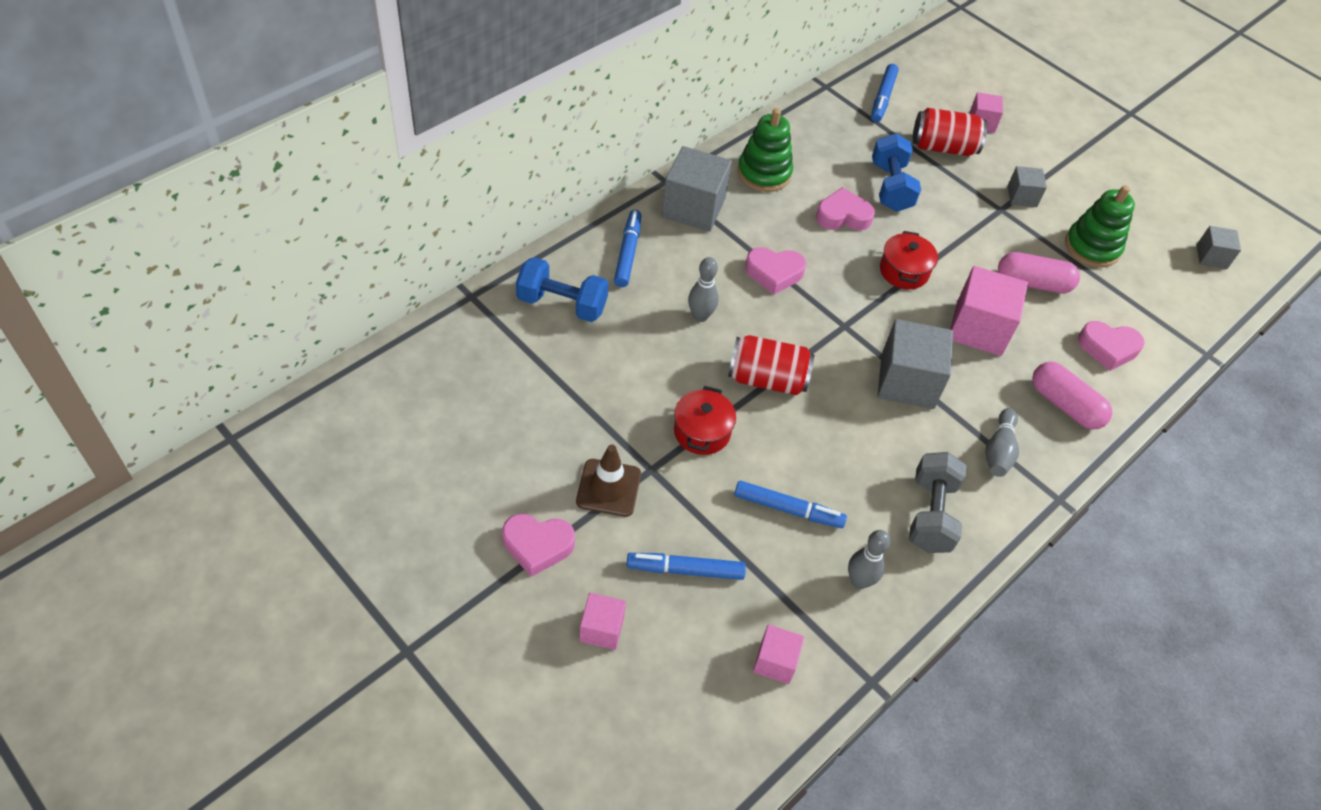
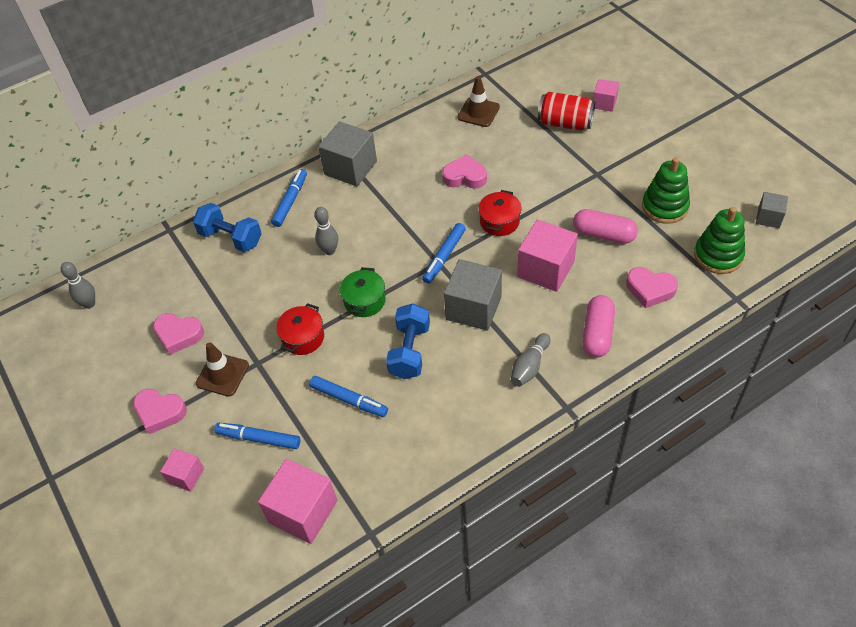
camera: 20 degrees right, 0 degrees up
(764, 173) = (413, 142): green stacking toy -> green stacking toy (718, 255)
(767, 379) = (364, 301): red can -> green pot
(774, 273) = (396, 220): pink heart -> pink heart (178, 335)
(775, 661) = (303, 511): pink cube -> pink cube, size x1.83
(833, 134) = (478, 112): none -> brown traffic cone
(859, 581) = (385, 458): grey bowling pin -> grey bowling pin (89, 304)
(882, 98) = (528, 83): blue marker -> blue marker (444, 256)
(891, 187) = (511, 154): blue dumbbell -> blue dumbbell (410, 351)
(931, 514) = (458, 412): grey dumbbell -> none
(1022, 196) = (618, 164): grey cube -> none
(1065, 405) = (597, 333): pink capsule -> pink capsule turned 45 degrees clockwise

